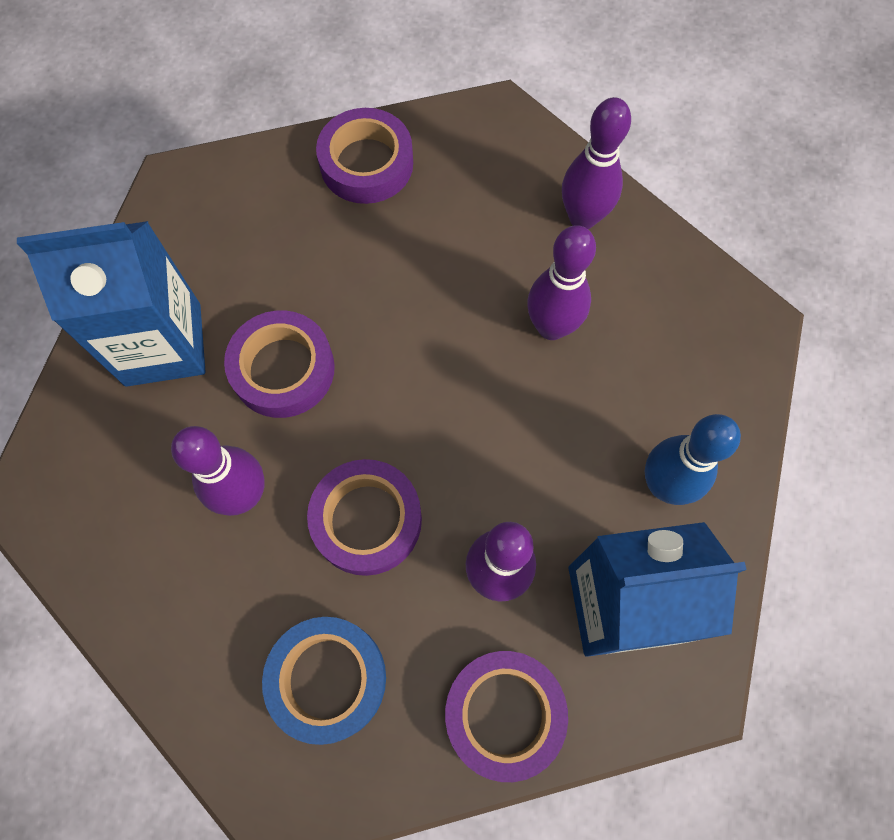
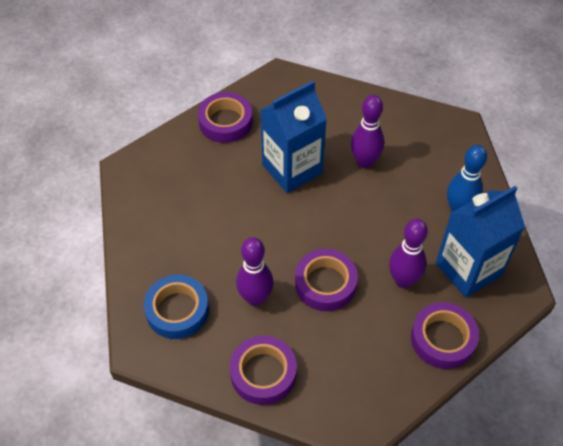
camera: 25 degrees left, 15 degrees down
(163, 344) = (168, 246): blue carton -> blue carton (292, 169)
(283, 369) = (240, 233): purple tape -> purple tape (263, 373)
(327, 679) = (349, 362): blue tape -> blue tape (177, 310)
(582, 218) = (351, 108): purple bowling pin -> none

